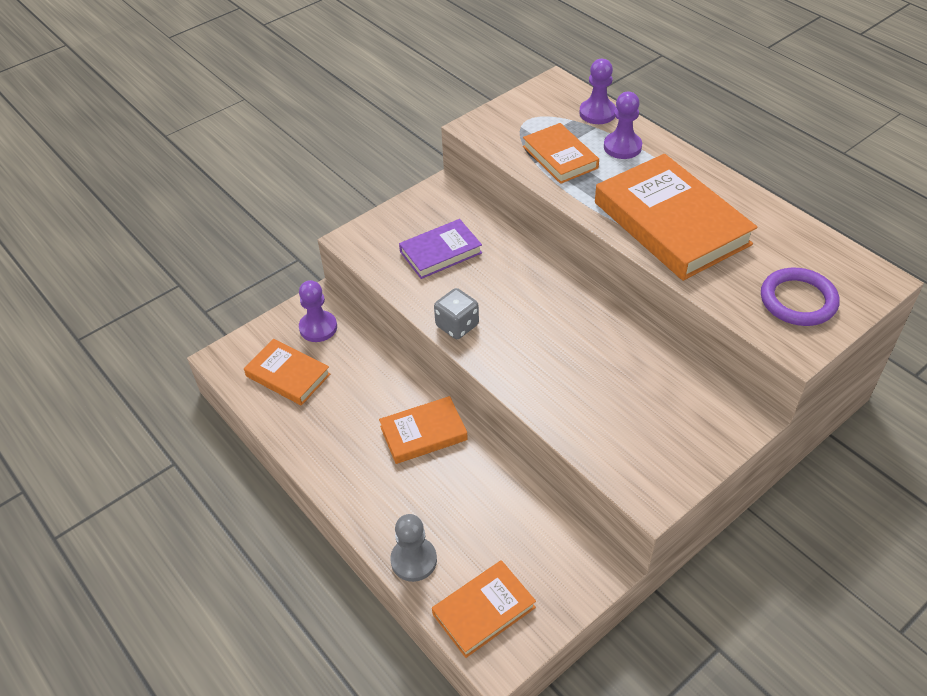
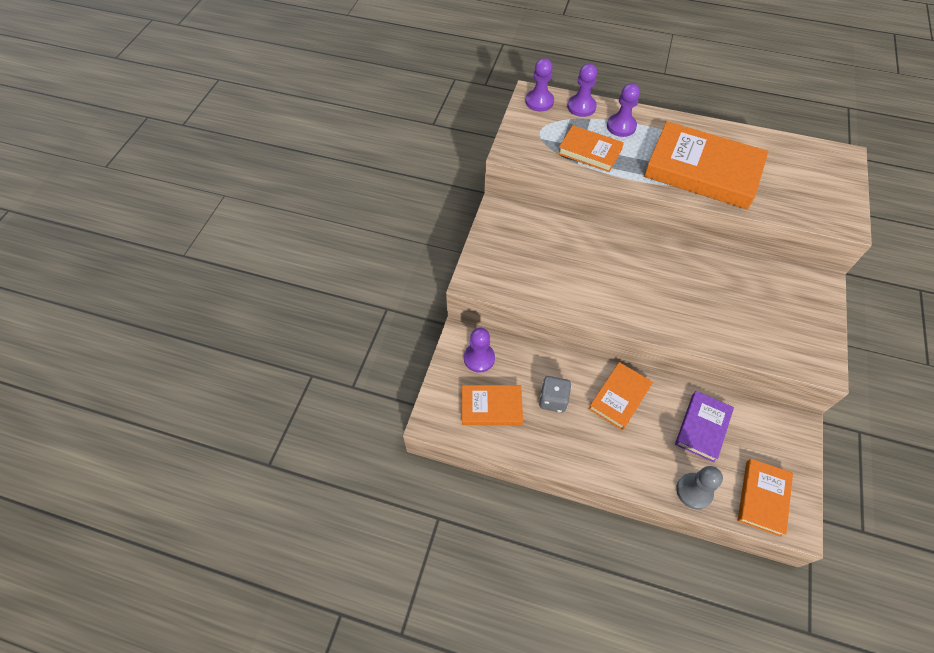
camera: 35 degrees left, 10 degrees up
(440, 252) = (543, 260): purple book -> purple book (702, 427)
(457, 325) = (605, 310): grey dice -> grey dice (553, 400)
(556, 92) = (539, 101): none -> purple pawn
(798, 300) = (819, 191): purple ring -> none

